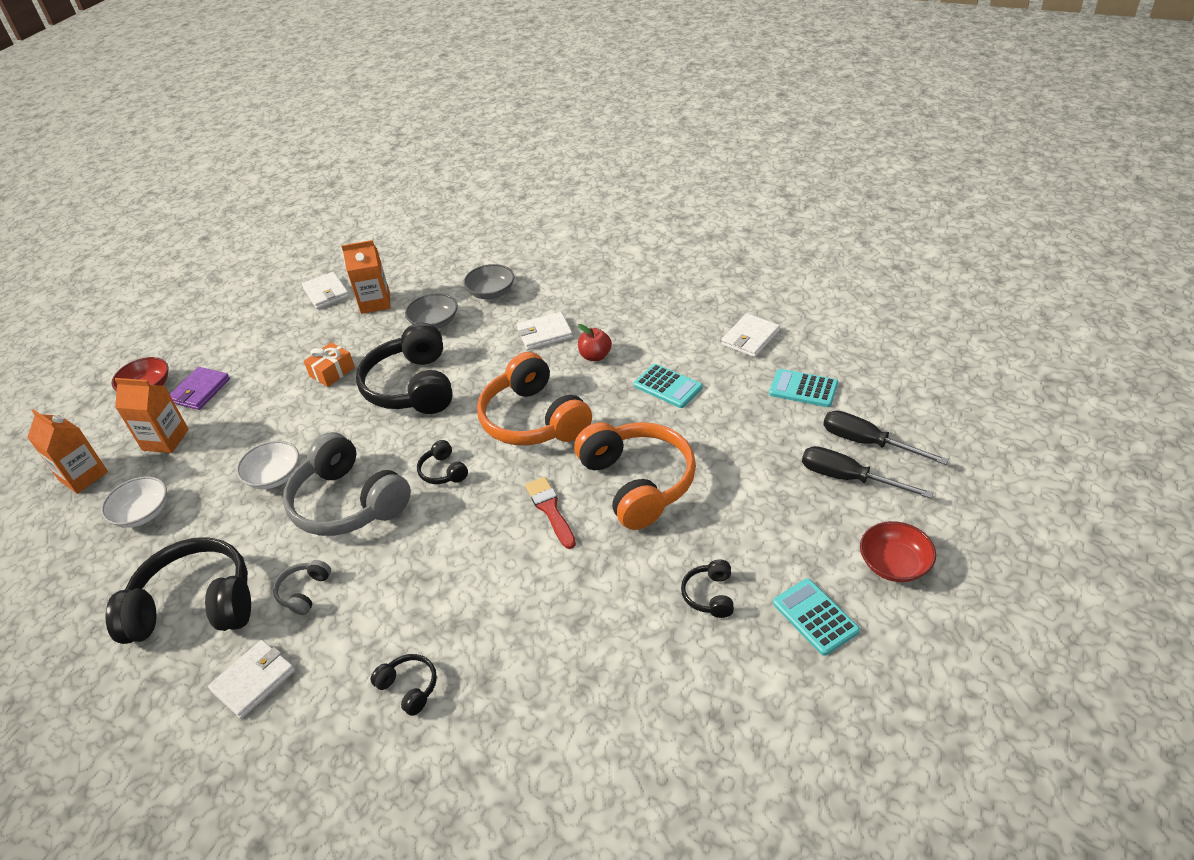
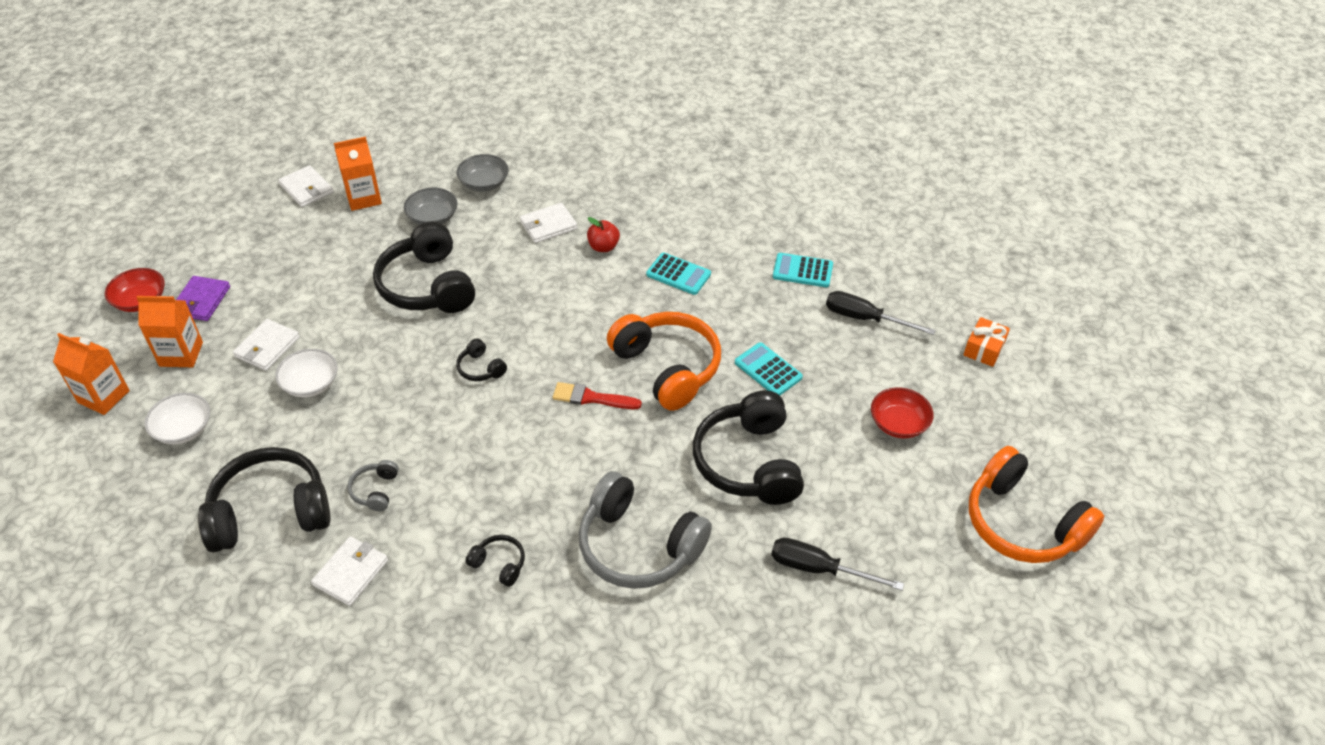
camera: 15 degrees left, 5 degrees up
(332, 372) = (339, 274): orange gift -> orange gift (984, 349)
(348, 503) = (394, 405): grey headphones -> grey headphones (638, 546)
(533, 419) = (557, 313): orange headphones -> orange headphones (1022, 523)
(550, 510) = (592, 398): red brush -> red brush turned 45 degrees counterclockwise
(710, 595) = (748, 462): black headphones -> black headphones, size x2.28
(750, 338) = (747, 223): white wallet -> white wallet (267, 347)
(815, 617) = (839, 473): turquoise calculator -> turquoise calculator (768, 370)
(848, 478) = (852, 352): black screwdriver -> black screwdriver (818, 569)

